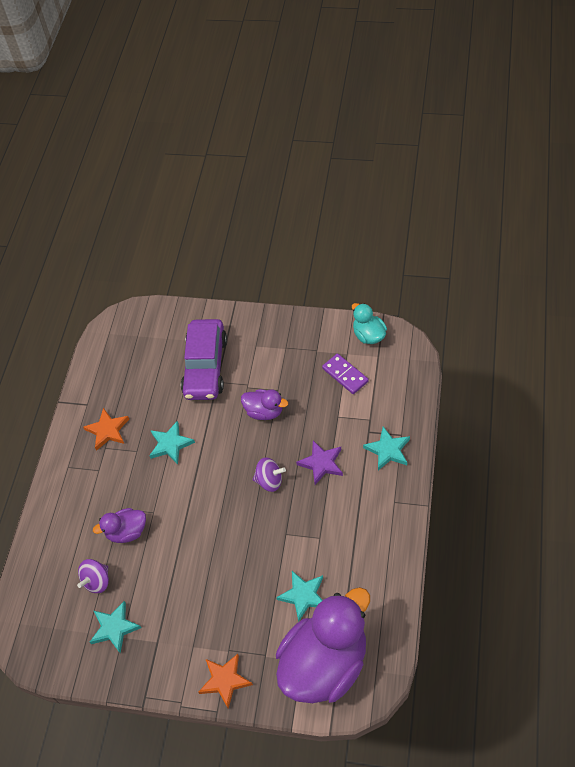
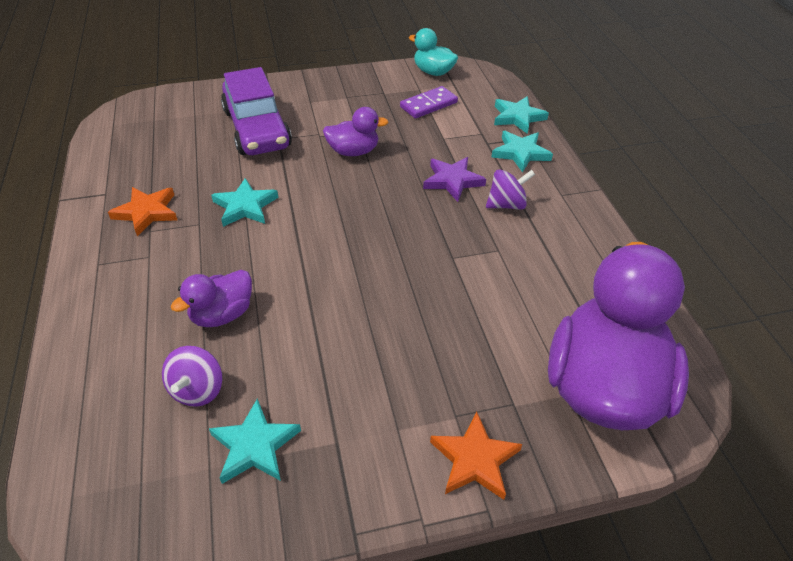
camera: 30 degrees left, 10 degrees down
(269, 481) = (398, 211): purple spinning top -> purple spinning top (506, 204)
(303, 596) = (519, 316): turquoise star -> turquoise star (517, 117)
(345, 375) = (428, 105): purple domino -> purple domino turned 60 degrees counterclockwise

